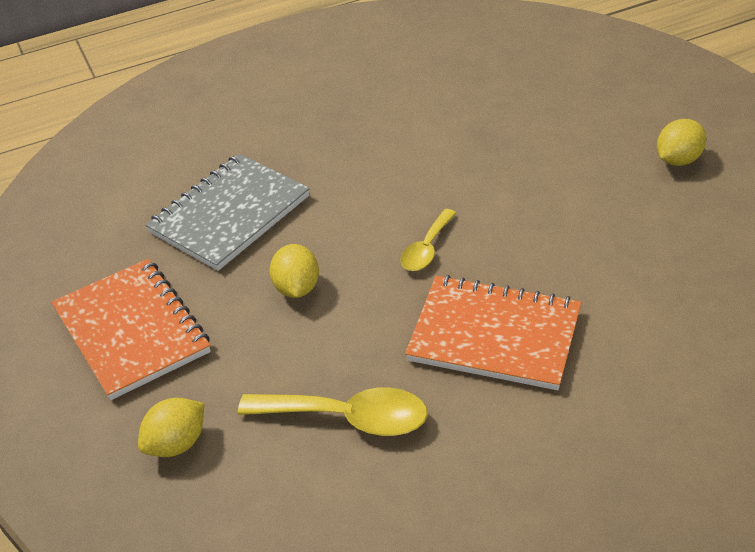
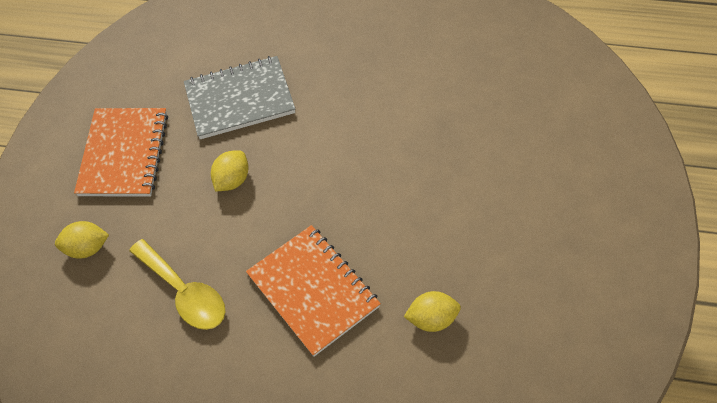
camera: 35 degrees right, 15 degrees up
(426, 249) = (330, 198): yellow spoon -> none
(678, 160) = (557, 228): yellow lemon -> yellow lemon (432, 318)

